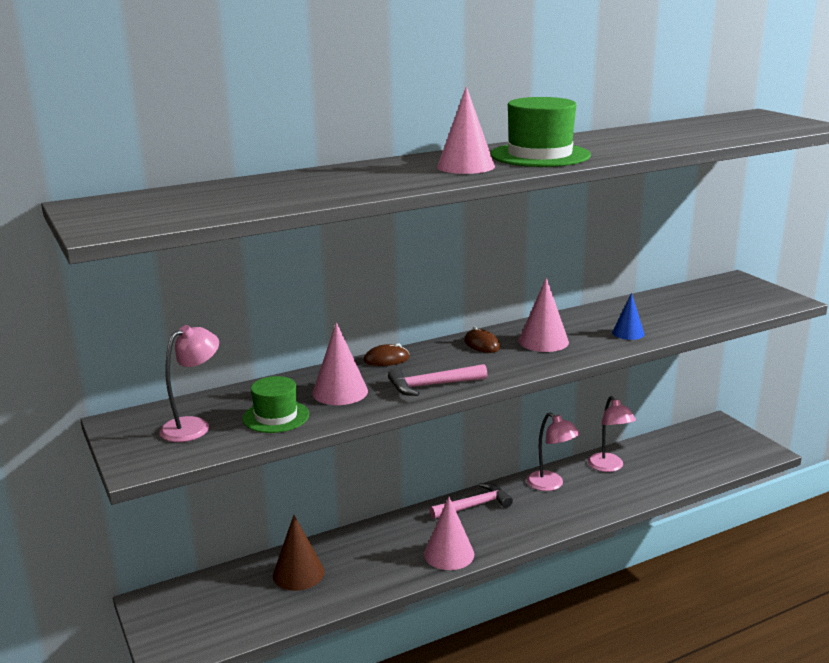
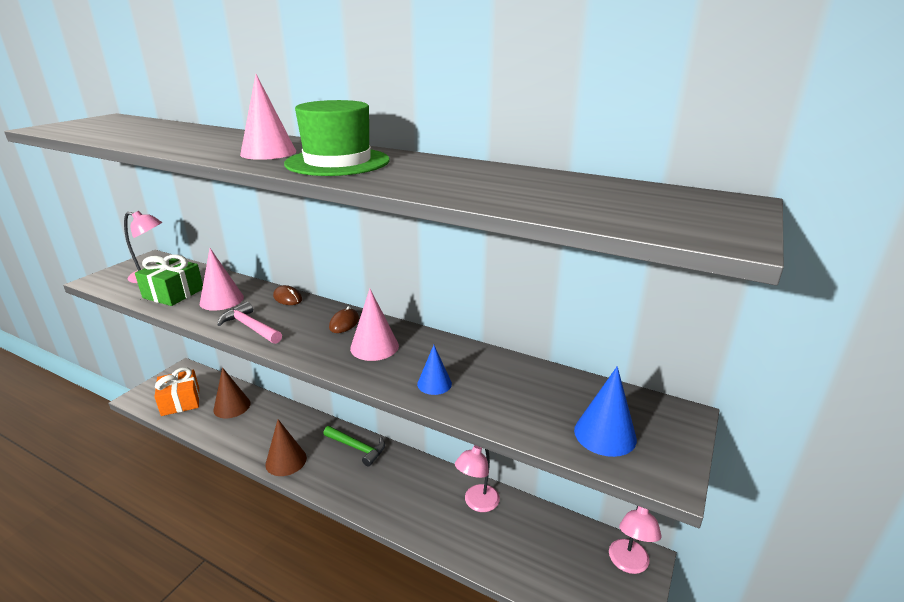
camera: 55 degrees right, 5 degrees up
(233, 615) = (180, 401): none -> orange gift
(276, 416) = (173, 293): green hat -> green gift
(449, 554) = (286, 461): pink cone -> brown cone
(474, 506) = (357, 448): pink hammer -> green hammer
(551, 485) = (418, 477): pink lamp -> pink lamp (628, 564)
(738, 302) = (605, 434): none -> blue cone

